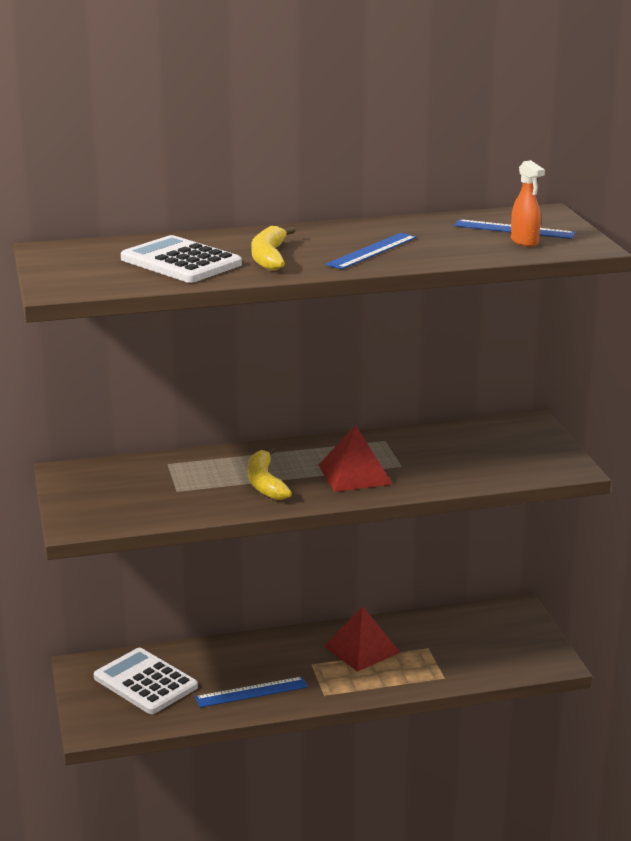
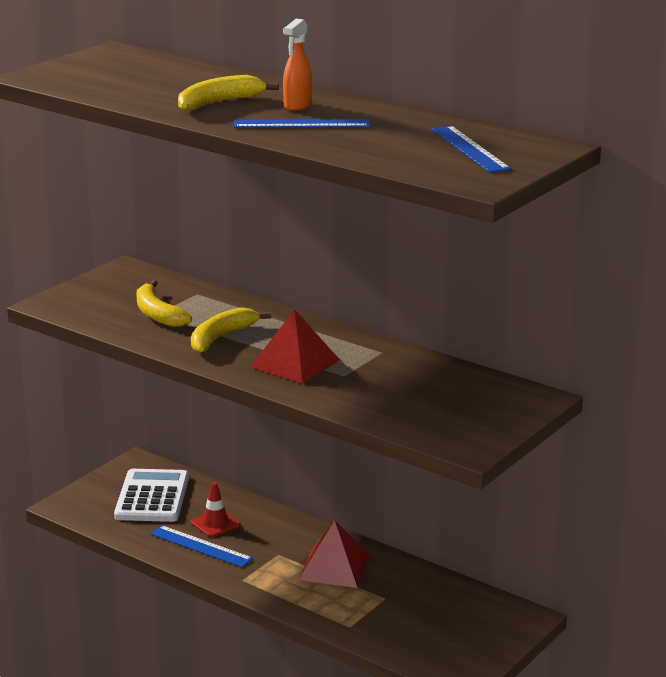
camera: 50 degrees right, 0 degrees up
(179, 490) = (158, 314): none -> yellow banana
(181, 262) = (156, 85): white calculator -> none
(229, 671) = (215, 524): none -> red traffic cone
(524, 242) = (440, 160): orange spray bottle -> orange spray bottle (297, 106)

